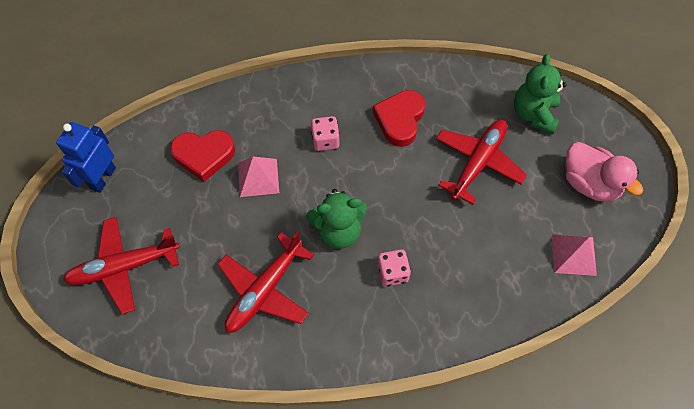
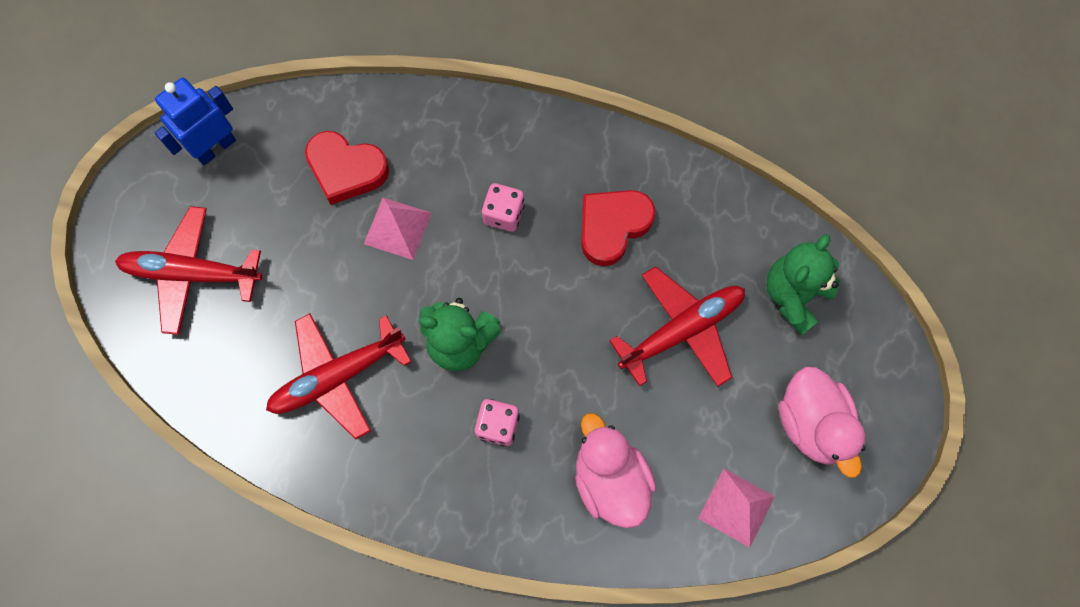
camera: 25 degrees right, 10 degrees up
(485, 274) = (610, 480): none -> pink duck

